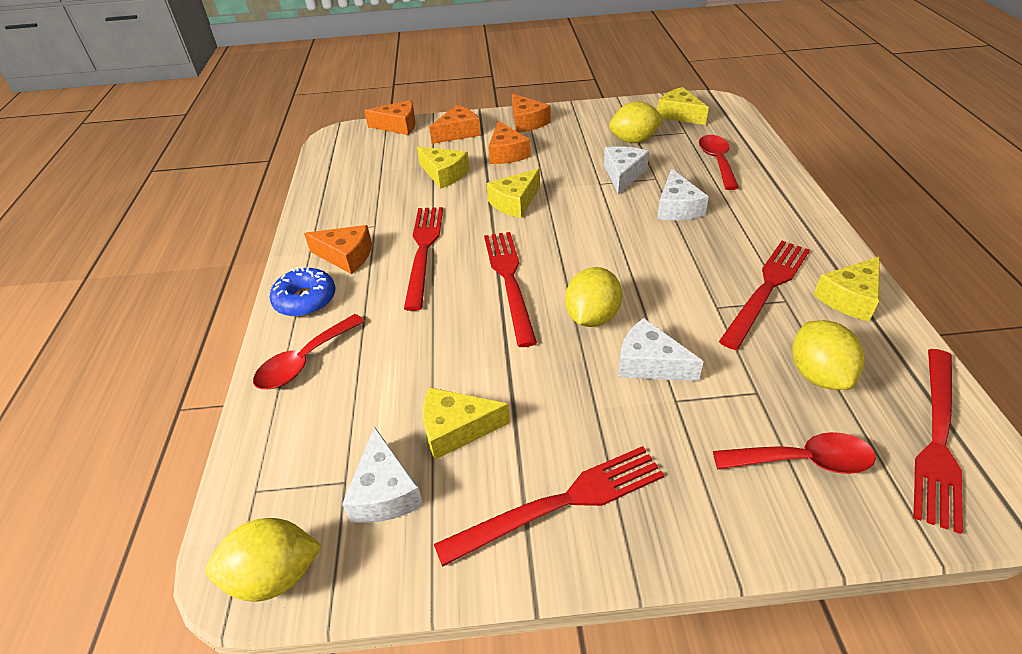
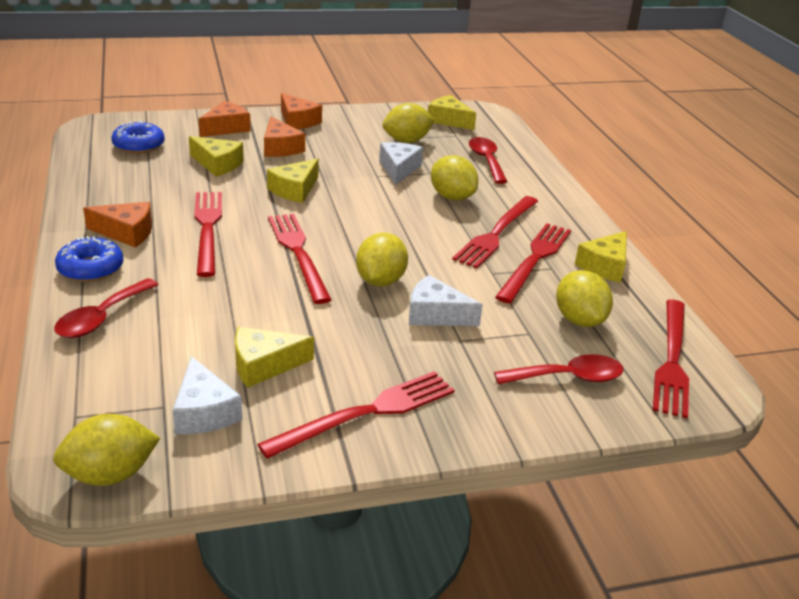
camera: 15 degrees left, 10 degrees down
(374, 155) = (139, 145): none -> blue donut
(398, 126) = (159, 119): orange cheese -> none
(677, 208) = (452, 197): white cheese -> yellow lemon
(724, 254) = (496, 233): none -> red fork

